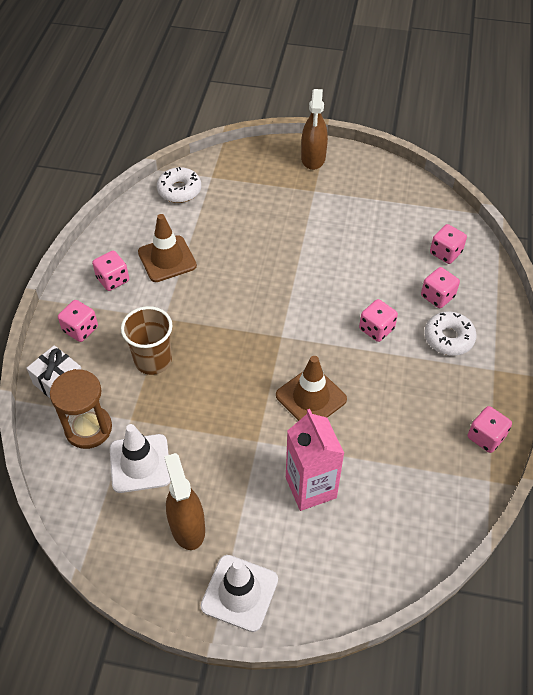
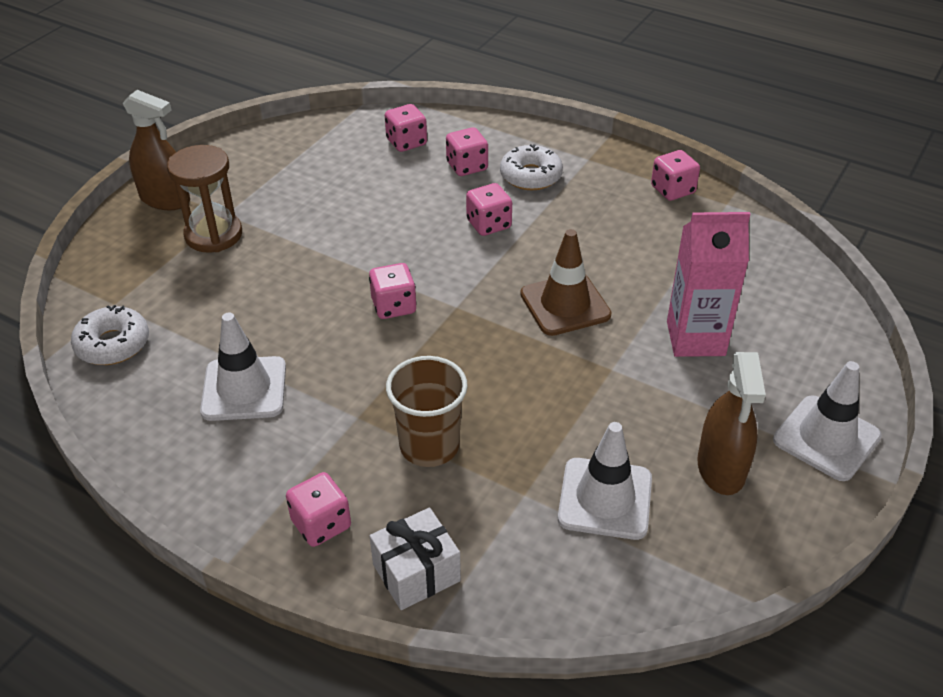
camera: 70 degrees left, 10 degrees down
(88, 428) = (520, 549): brown hourglass -> brown hourglass (213, 235)
(113, 279) = (242, 462): pink dice -> pink dice (394, 306)
(167, 259) = (244, 389): brown traffic cone -> white traffic cone
(187, 527) = (721, 468): brown spray bottle -> brown spray bottle turned 90 degrees counterclockwise

